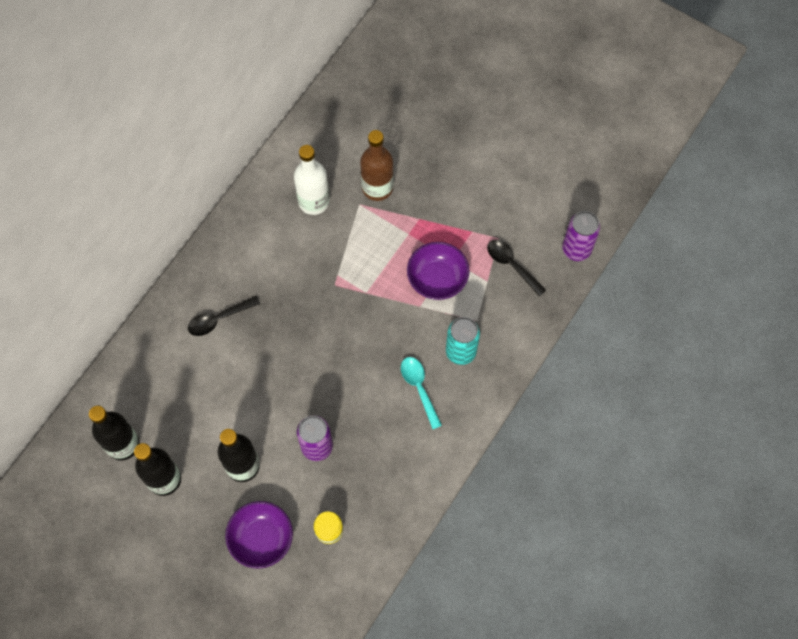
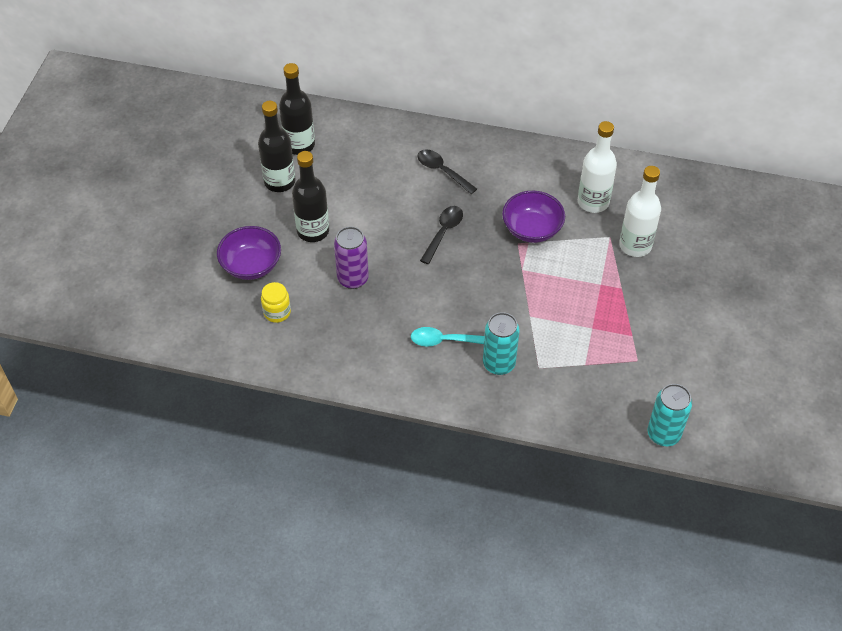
camera: 70 degrees right, 15 degrees down
(377, 187) = (635, 245): brown bottle -> white bottle
(419, 388) = (445, 341): turquoise spoon -> turquoise spoon turned 135 degrees counterclockwise
(437, 279) = (566, 322): purple bowl -> purple bowl (532, 229)
(511, 265) = (614, 380): black spoon -> black spoon (443, 232)
(576, 249) = (663, 434): purple can -> turquoise can

